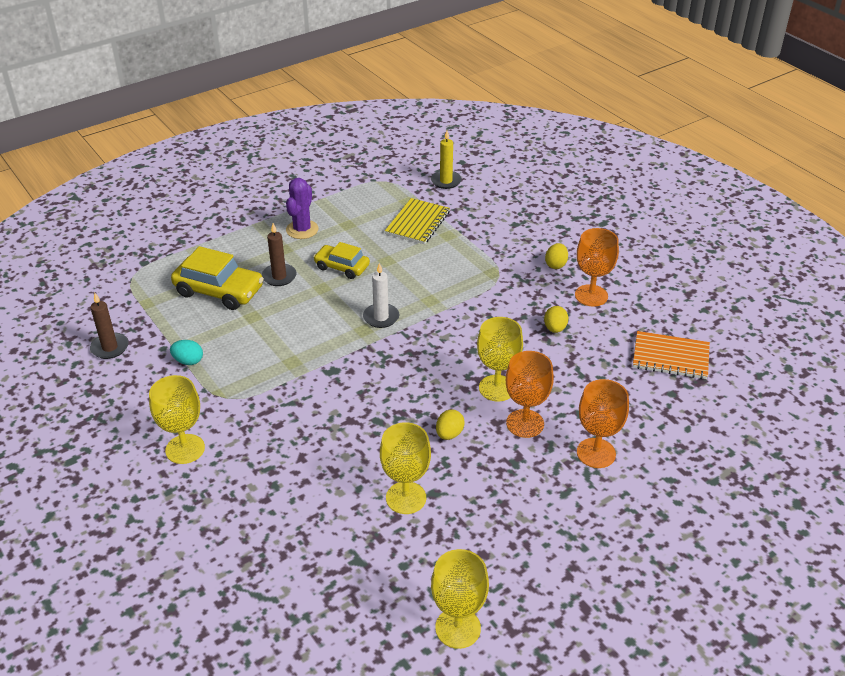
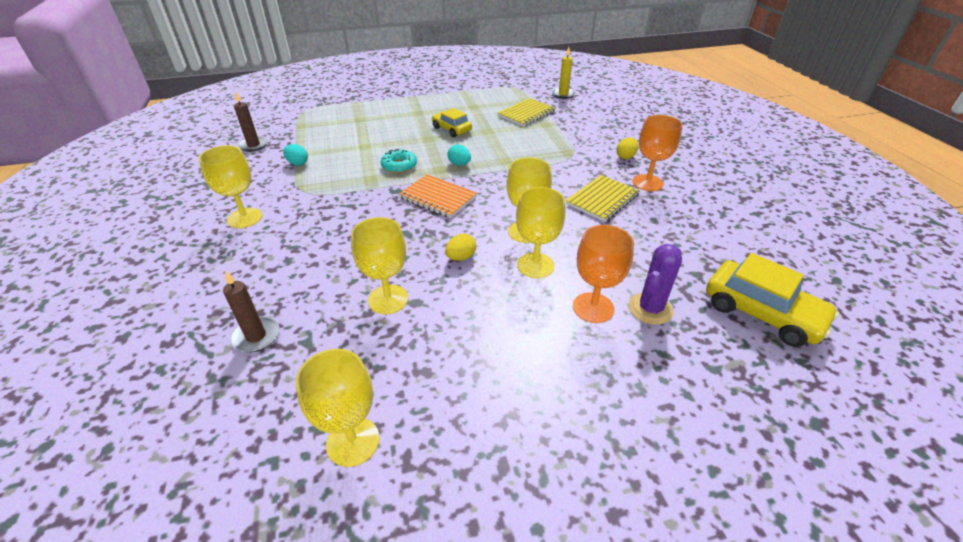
camera: 20 degrees right, 0 degrees up
(219, 291) = (354, 127): yellow car -> yellow car (761, 312)
(279, 276) = (402, 127): brown candle -> brown candle (256, 336)
(302, 230) = (439, 104): purple cactus -> purple cactus (650, 309)
(313, 336) = (399, 166): none -> turquoise donut
(381, 317) = (459, 164): white candle -> turquoise egg
(525, 423) = (535, 265): orange goblet -> yellow goblet
(555, 328) = (602, 199): yellow egg -> yellow notebook
(670, 357) = (706, 243): orange notebook -> orange notebook (438, 197)

